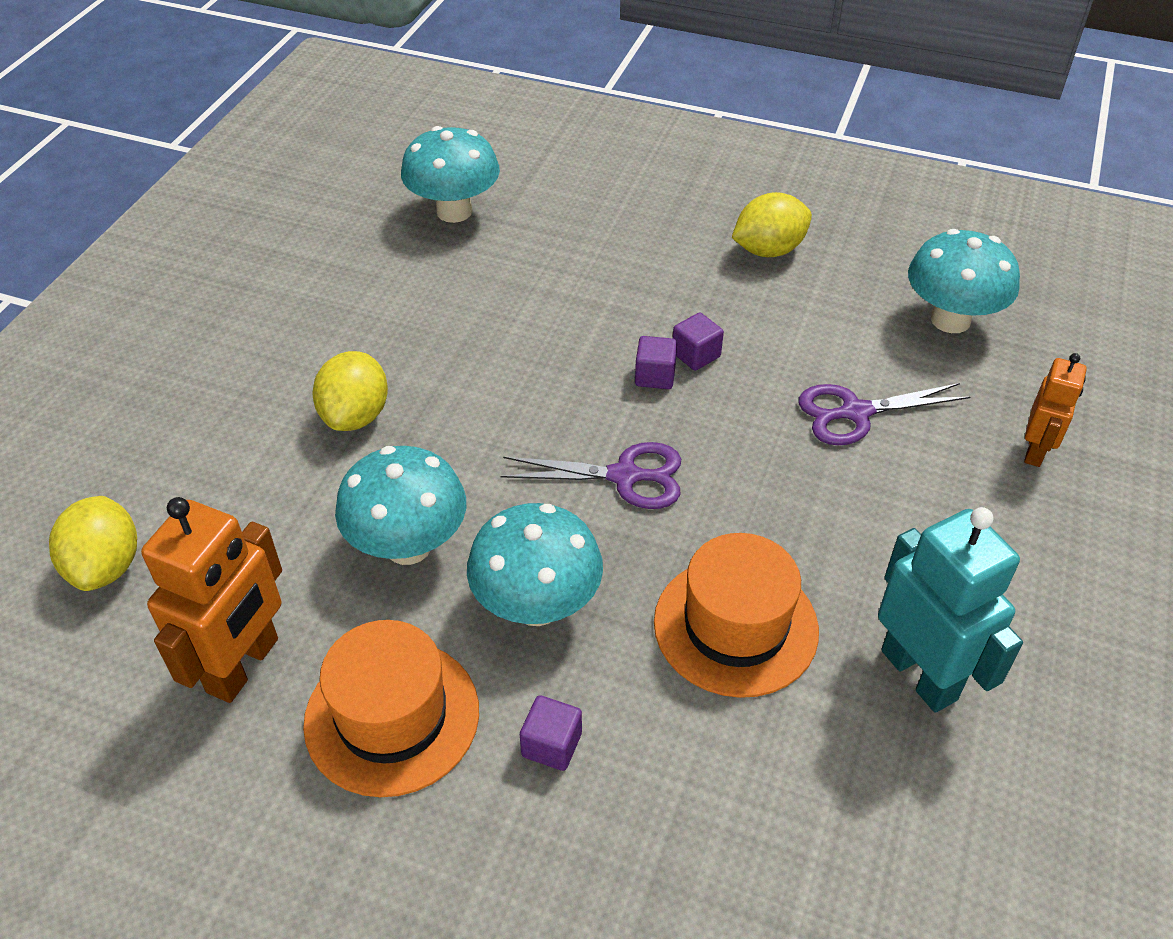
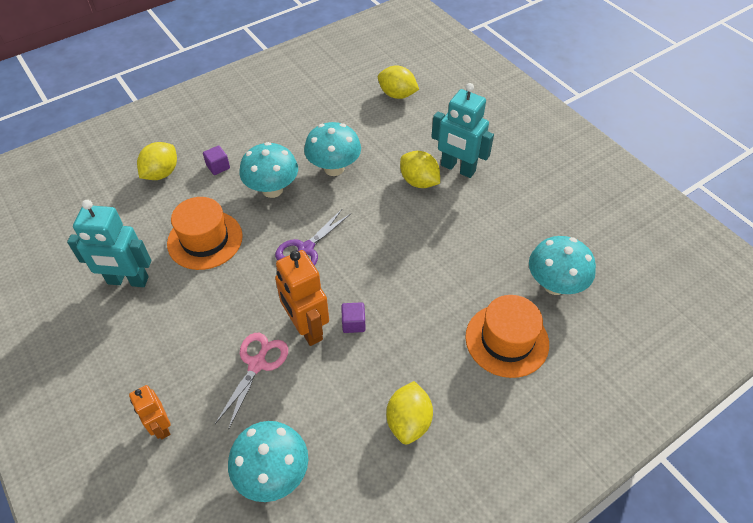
camera: 125 degrees right, 5 degrees up
(244, 666) = (322, 112): orange robot -> orange robot (306, 328)
(286, 383) = (457, 168): none -> turquoise robot
(392, 716) = (268, 136): orange hat -> orange hat (507, 340)
(655, 376) = (354, 297): purple cube -> none
(657, 844) = (161, 173): none -> yellow lemon
(855, 412) = (257, 364): purple scissors -> pink scissors

